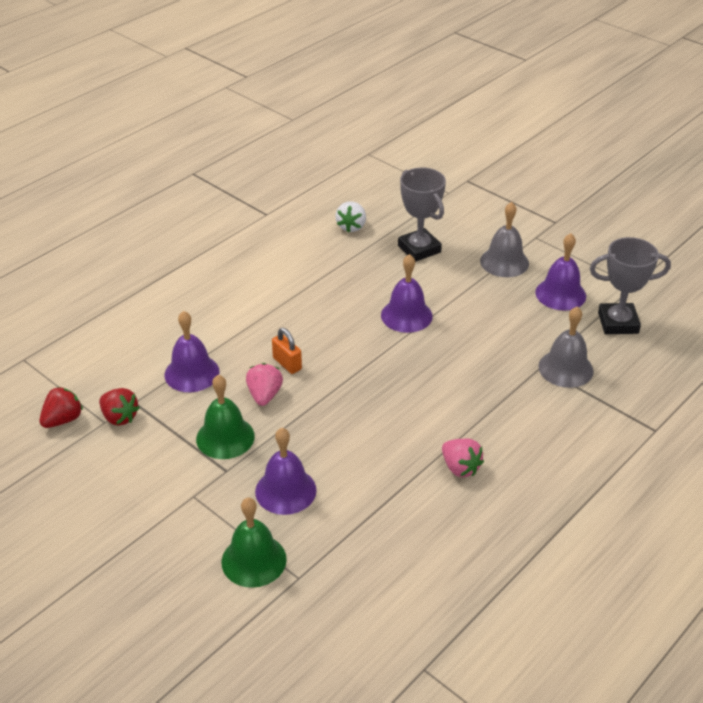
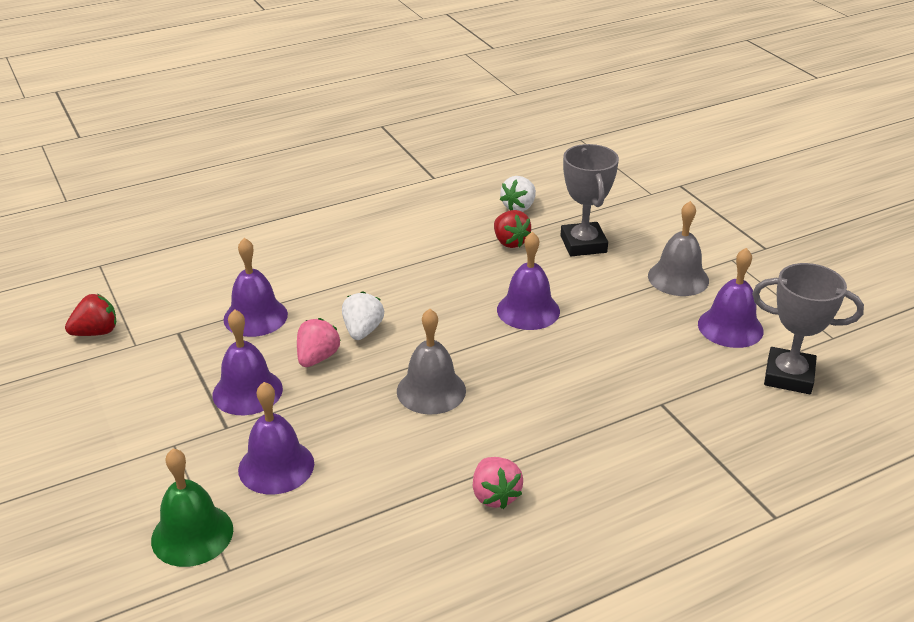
camera: 20 degrees right, 5 degrees down
(119, 417) = (153, 343): red strawberry -> red strawberry (510, 242)
(225, 437) = (247, 391): green bell -> purple bell
(287, 364) = (362, 331): orange padlock -> white strawberry
(565, 368) = (692, 413): grey bell -> grey bell (431, 390)

